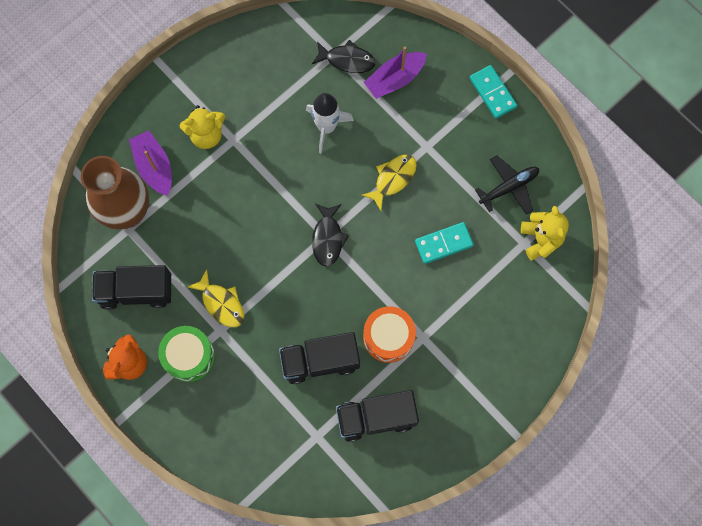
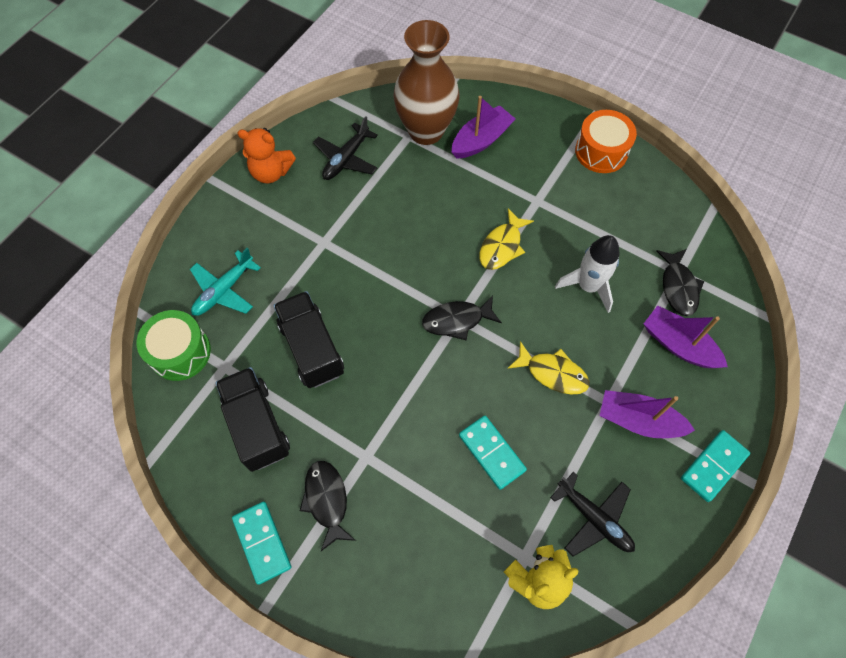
camera: 75 degrees right, 10 degrees down
(136, 291) = (346, 159): black truck -> black plane
(189, 356) = (289, 221): green drum -> green drum (180, 352)
(206, 135) = (533, 175): yellow teddy bear -> none
(221, 303) = (353, 236): yellow fish -> yellow fish (502, 246)
(243, 426) = (224, 290): none -> turquoise plane
(388, 337) = (357, 416): orange drum -> orange drum (601, 151)
(446, 131) = (638, 420): none -> purple boat
(449, 374) = (327, 500): none -> black fish
(469, 429) = (262, 542): none -> turquoise domino

